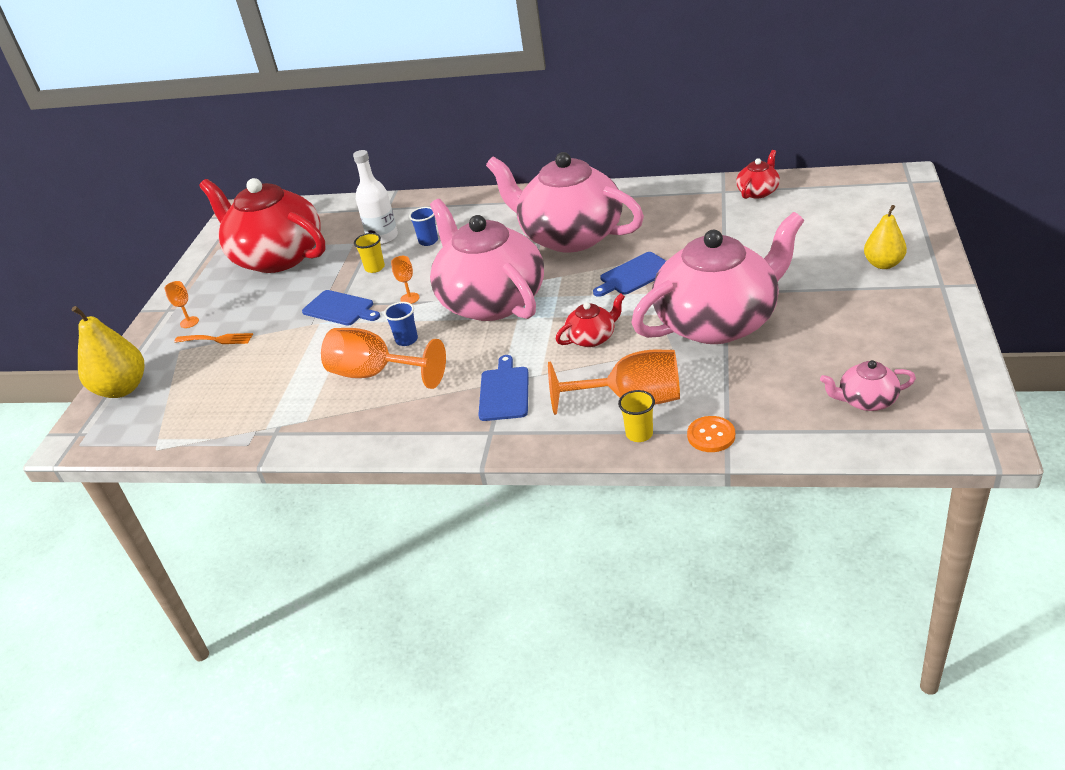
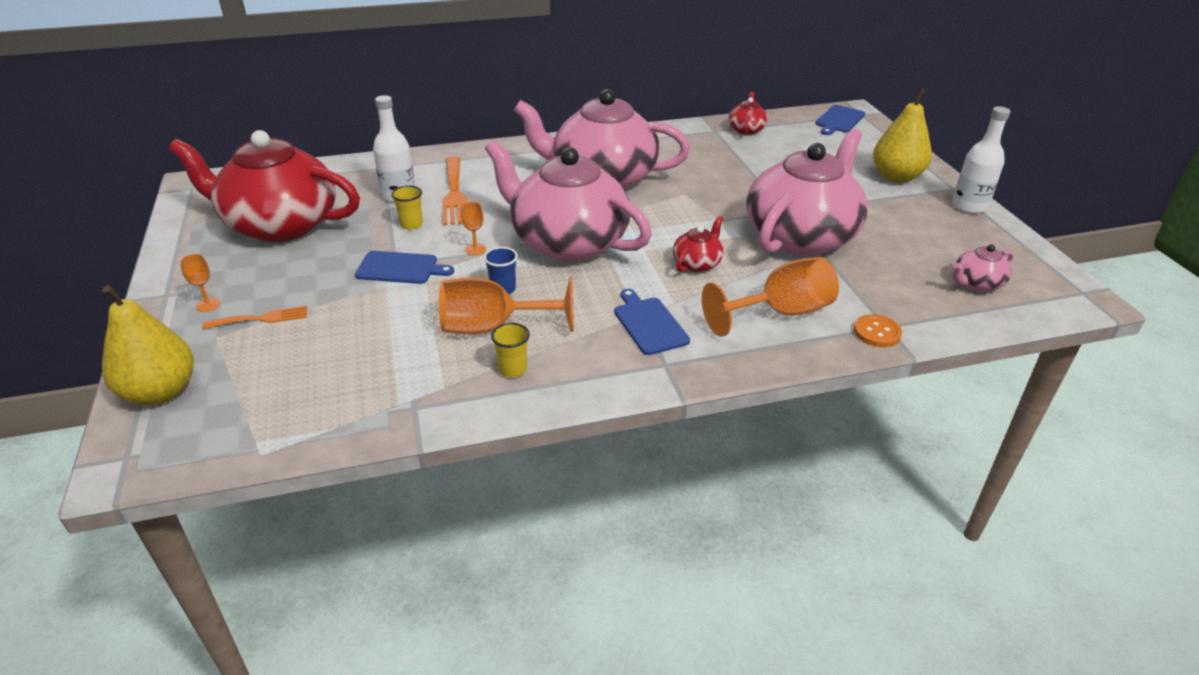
camera: 30 degrees left, 0 degrees up
(428, 241) = (454, 194): blue cup -> orange fork
(634, 275) = (692, 205): blue cutting board -> blue cutting board (839, 120)
(639, 434) = (812, 342): yellow cup -> yellow cup (512, 369)
(883, 264) = (896, 177): yellow pear -> yellow pear, size x1.56
(941, 309) = (969, 206): none -> white bottle

